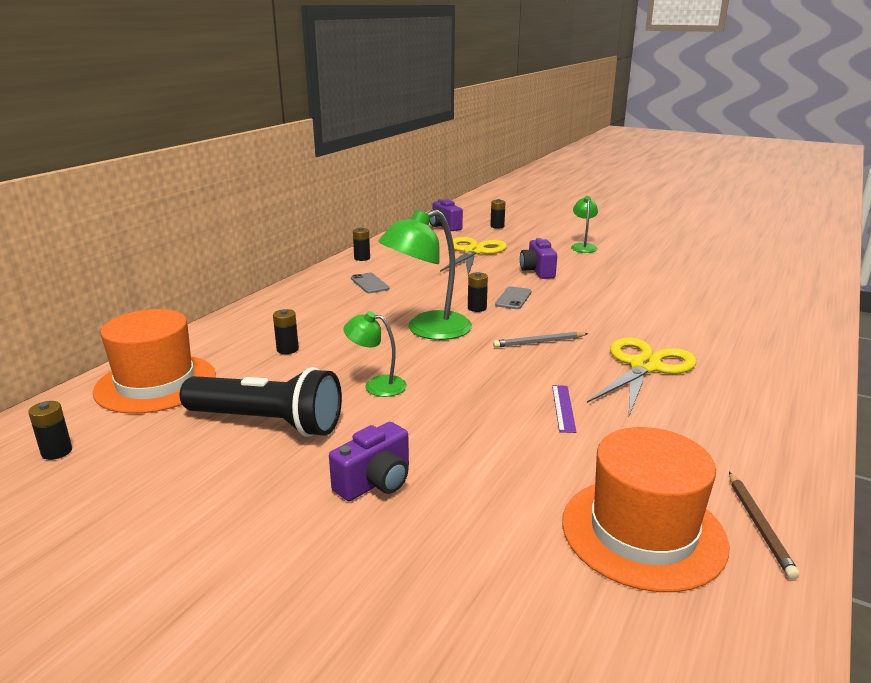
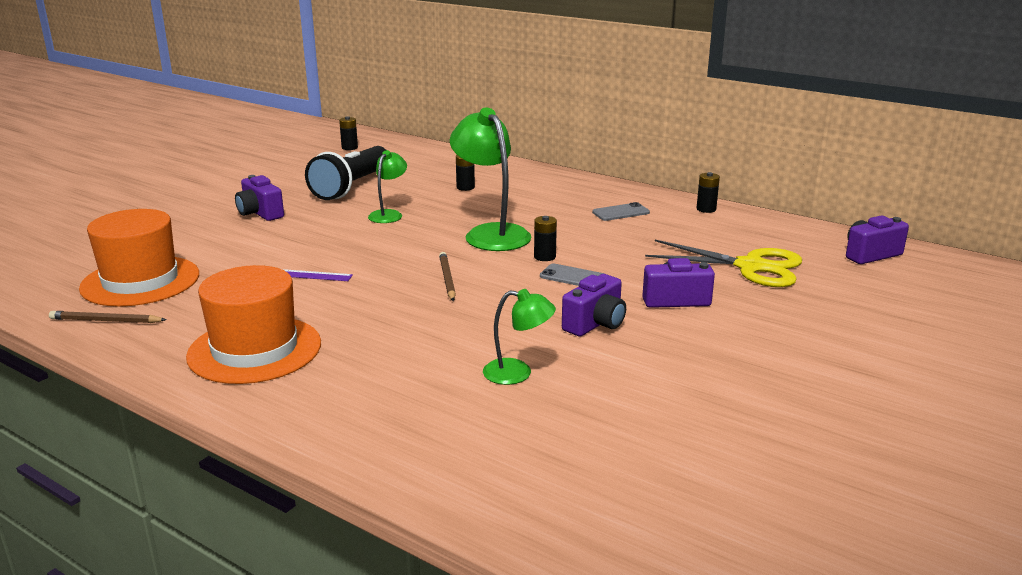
camera: 95 degrees right, 0 degrees up
(156, 383) = (423, 158): orange hat -> orange hat (255, 349)
(497, 226) = (896, 291): black battery -> none
(539, 342) = (447, 279): grey pencil -> brown pencil
(583, 246) = (810, 348): green lamp -> green lamp (518, 373)
(588, 291) = (595, 324): none -> purple camera
(645, 366) = (368, 323): yellow scissors -> none

